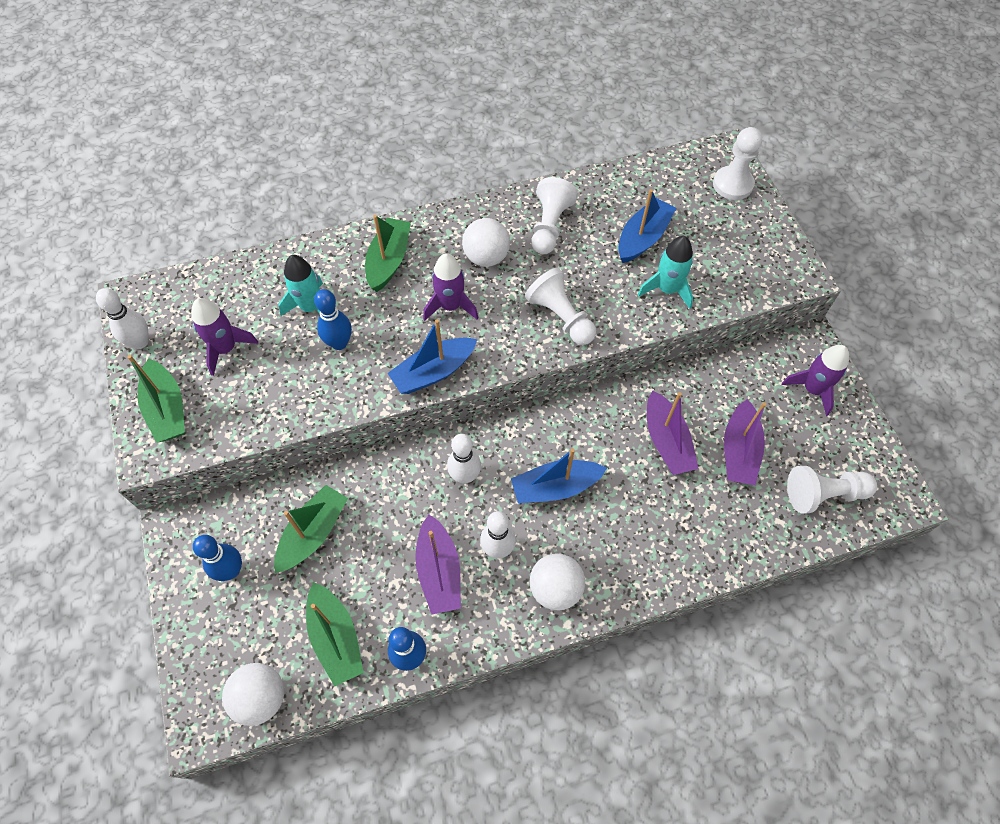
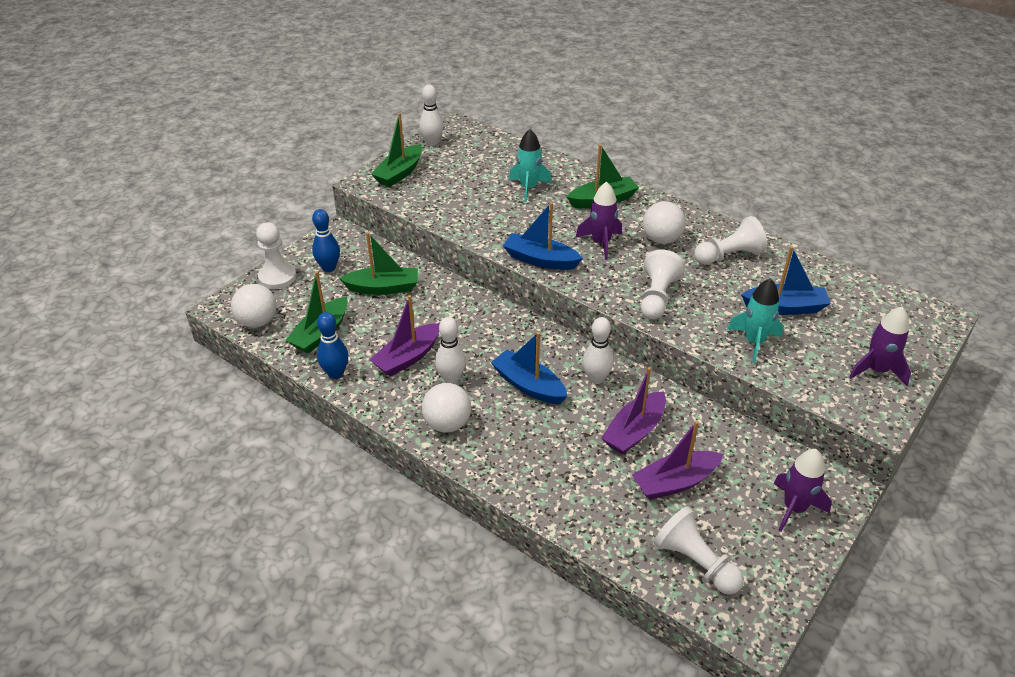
camera: 55 degrees right, 20 degrees down
(226, 349) = (462, 172): purple rocket -> purple rocket (876, 370)
(339, 343) = (516, 211): blue bowling pin -> none
(465, 476) = (491, 335): white bowling pin -> white bowling pin (596, 378)
(732, 184) = (912, 335): white pawn -> white pawn (277, 277)

